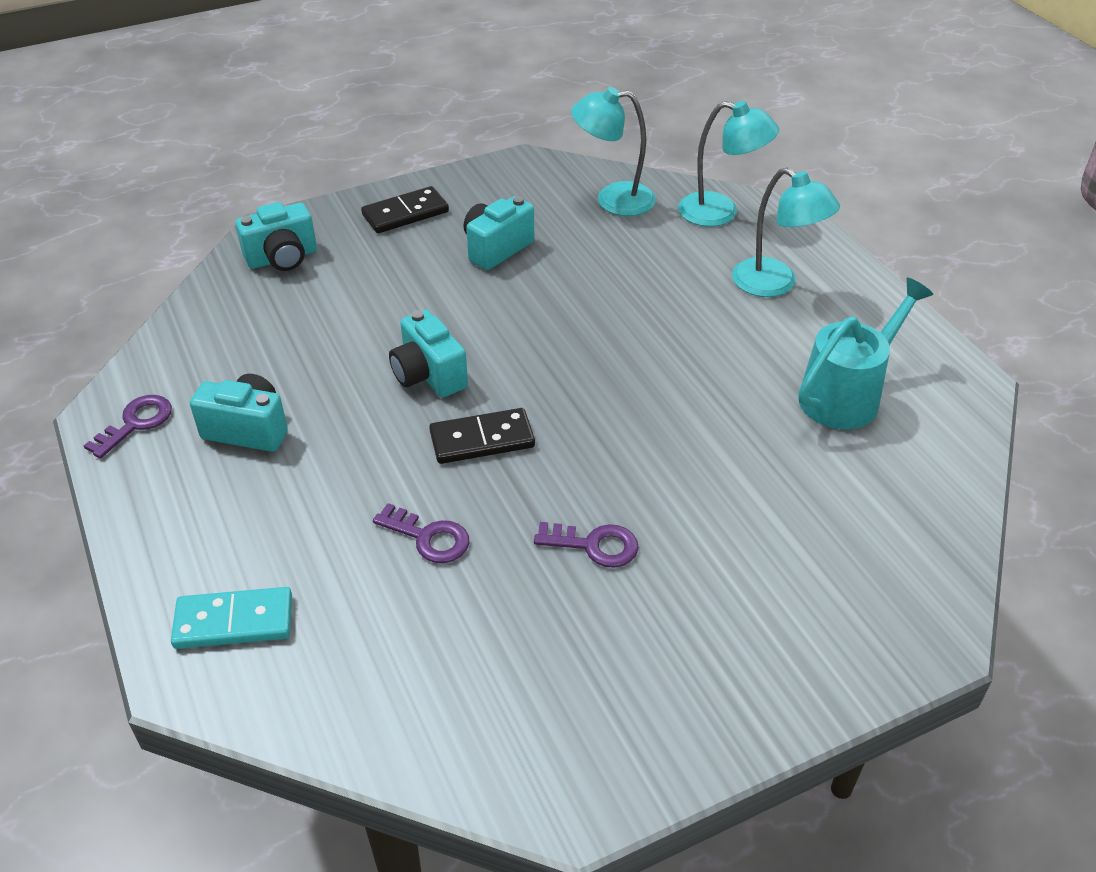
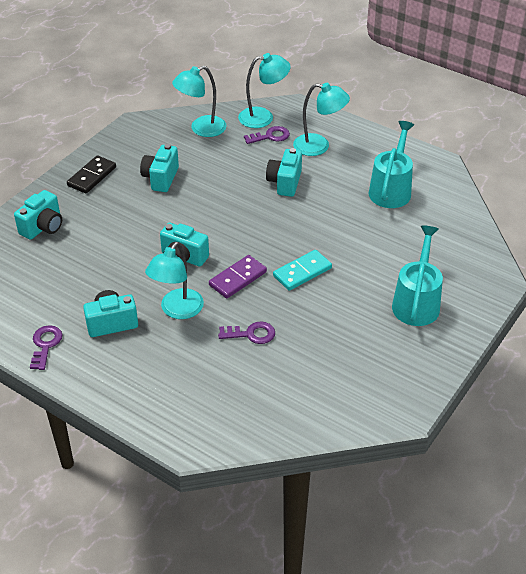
camera: 30 degrees left, 0 degrees up
(234, 622) = (191, 411): turquoise domino -> turquoise domino (302, 272)
(353, 451) = (177, 310): none -> turquoise lamp
(482, 439) = (237, 278): black domino -> purple domino
(594, 545) = (331, 304): purple key -> purple key (270, 136)
(676, 320) = (285, 182): none -> turquoise camera
(747, 607) = (416, 302): none -> turquoise watering can

